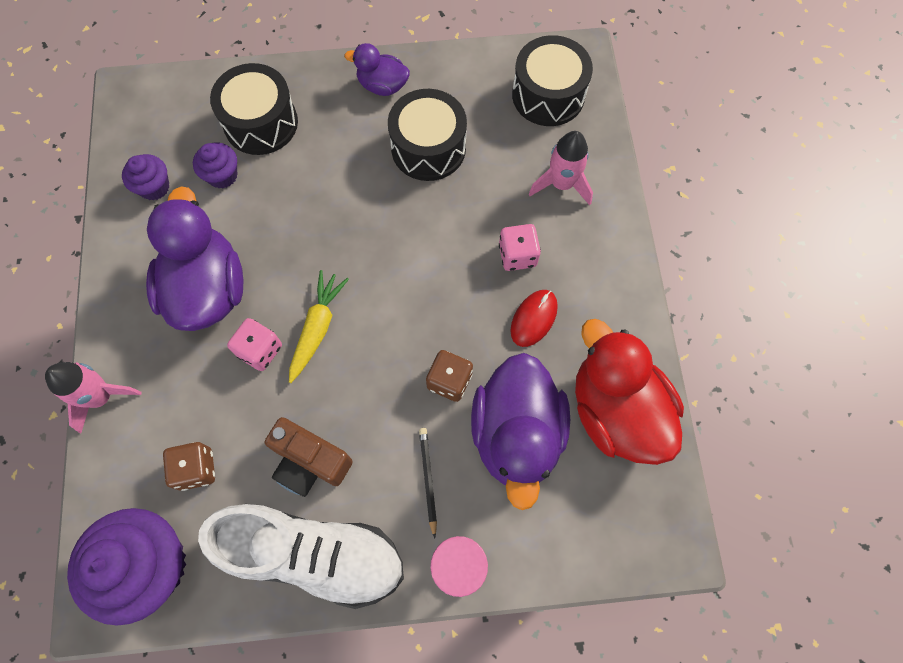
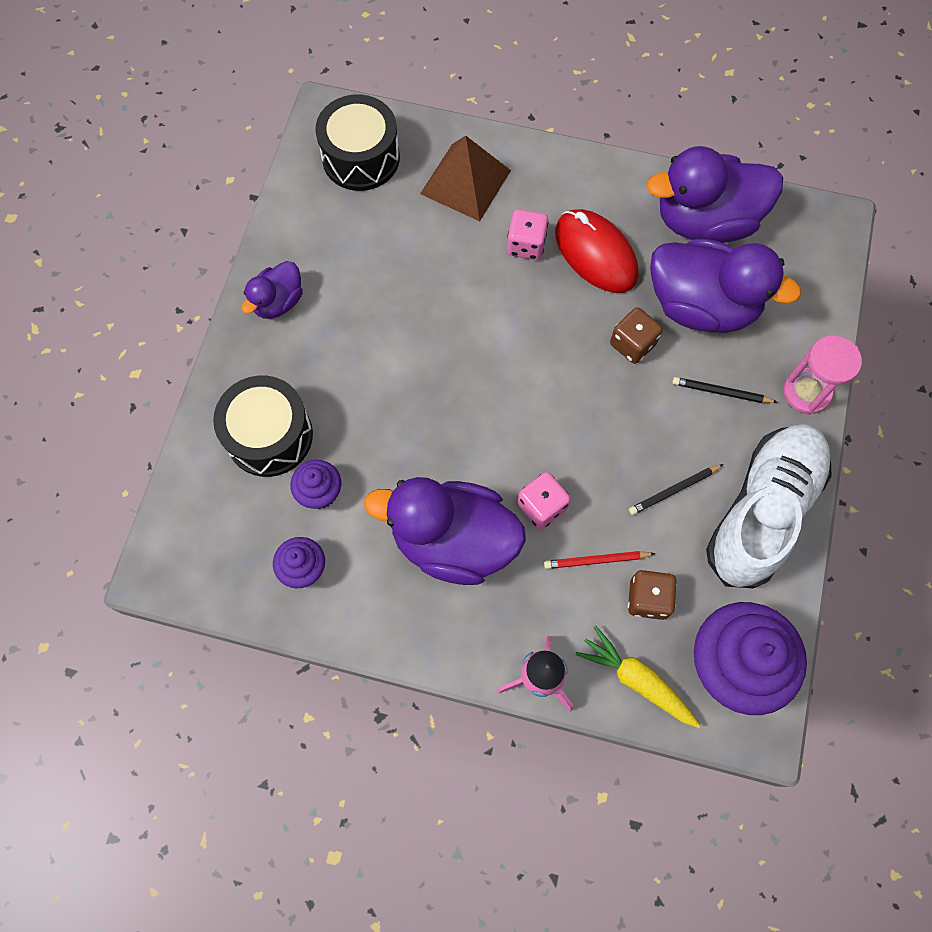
camera: 70 degrees left, 0 degrees up
(221, 412) = (596, 560): none -> red pencil
(309, 462) = (674, 490): brown camera -> black pencil
(317, 328) = (537, 445): yellow carrot -> yellow carrot (637, 680)
(428, 148) = (374, 283): black drum -> none
(533, 318) = (595, 254): red mouse -> red mouse, size x1.61
(562, 184) = (465, 182): pink rocket -> brown pyramid
(616, 411) = (705, 221): red duck -> purple duck

